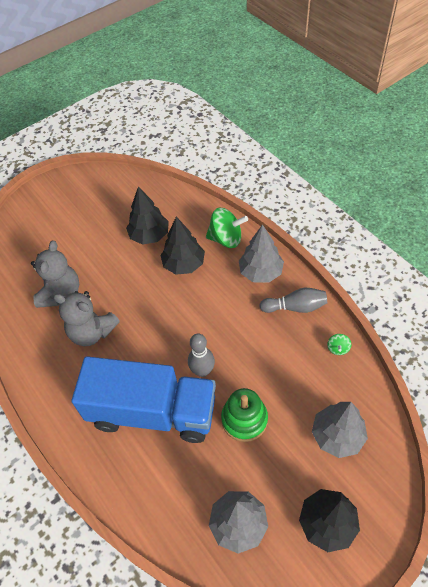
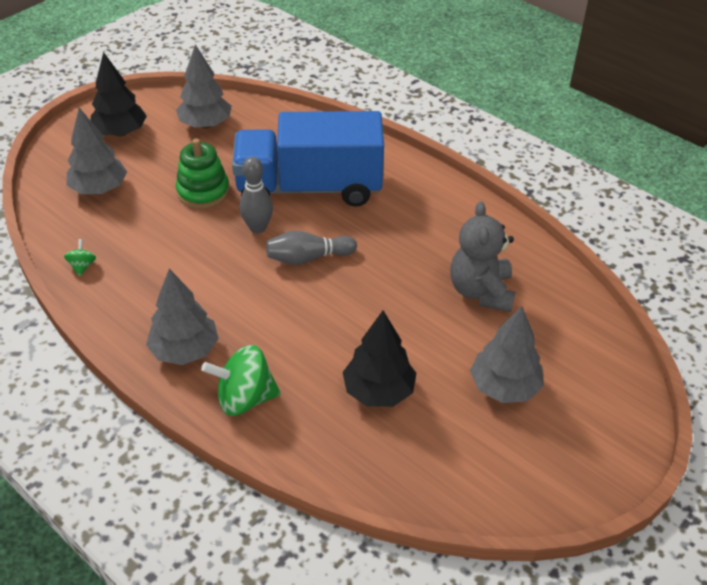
camera: 165 degrees right, 10 degrees down
(79, 231) = (504, 387): none -> grey tree
(92, 332) = (413, 252): grey teddy bear -> none
(184, 264) = (309, 350): black tree -> none
(295, 307) = (134, 308): grey bowling pin -> grey bowling pin (308, 258)

